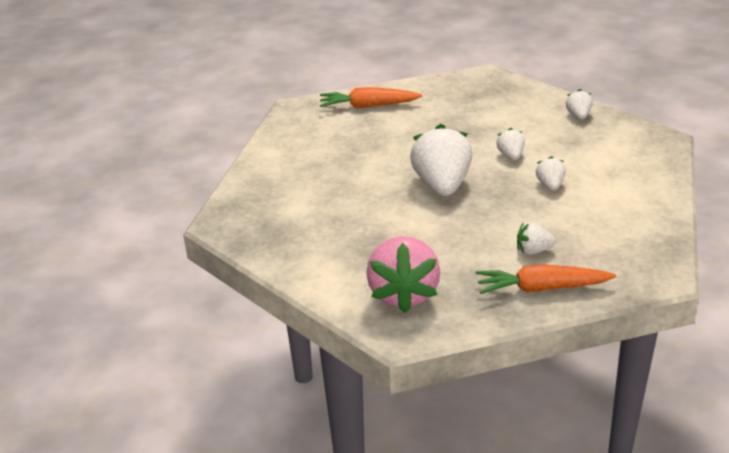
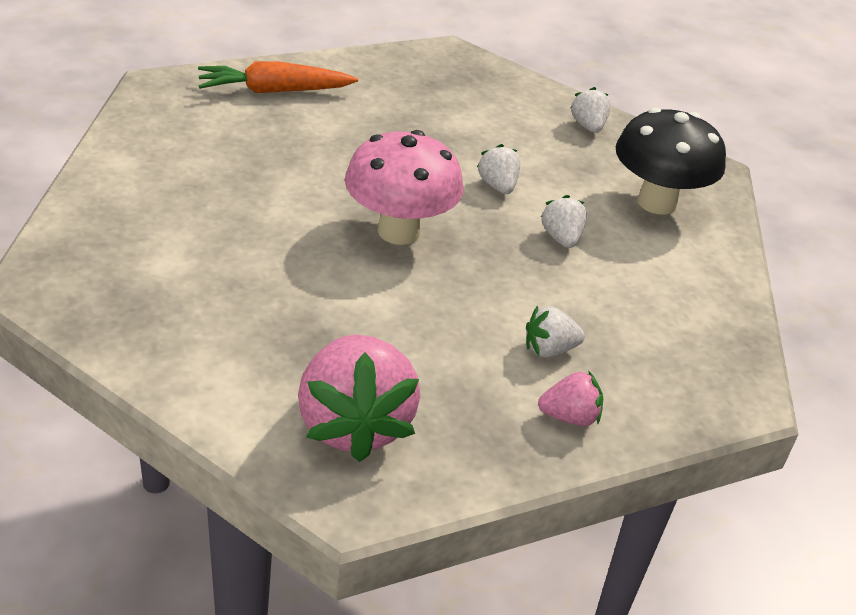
camera: 15 degrees left, 5 degrees up
(442, 185) = (399, 231): white strawberry -> pink mushroom
(541, 288) = (569, 417): orange carrot -> pink strawberry
(620, 161) = (656, 202): none -> black mushroom

